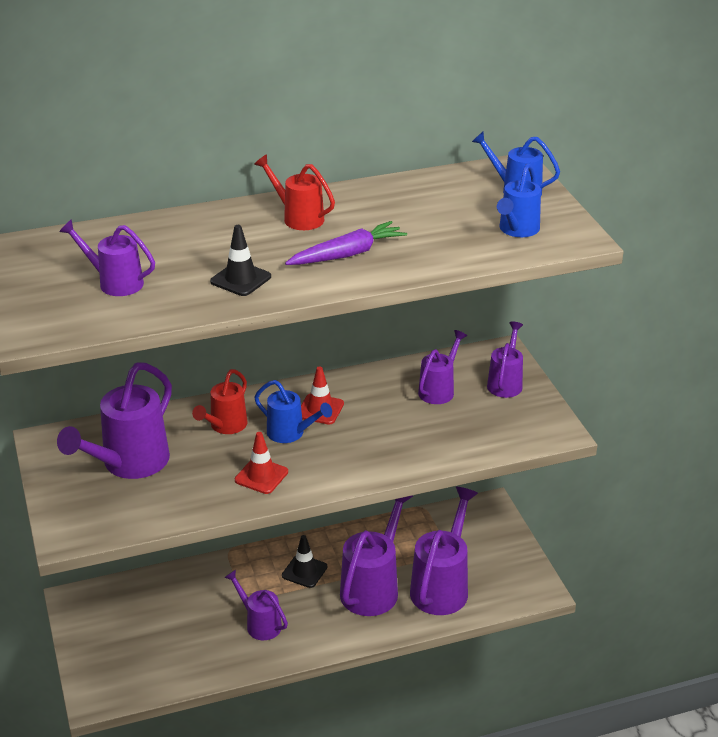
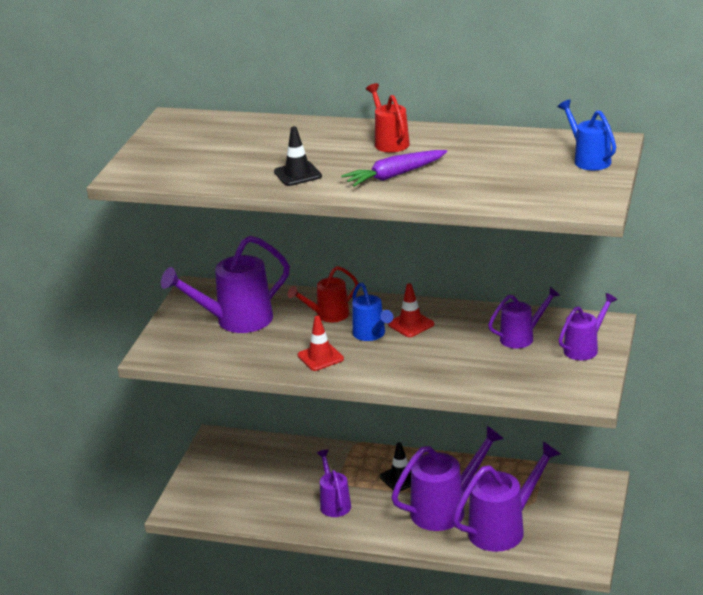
camera: 35 degrees right, 5 degrees down
(115, 282) = (211, 156): purple watering can -> none
(347, 254) = (394, 175): purple carrot -> purple carrot turned 150 degrees clockwise
(517, 230) = (550, 189): blue watering can -> none

